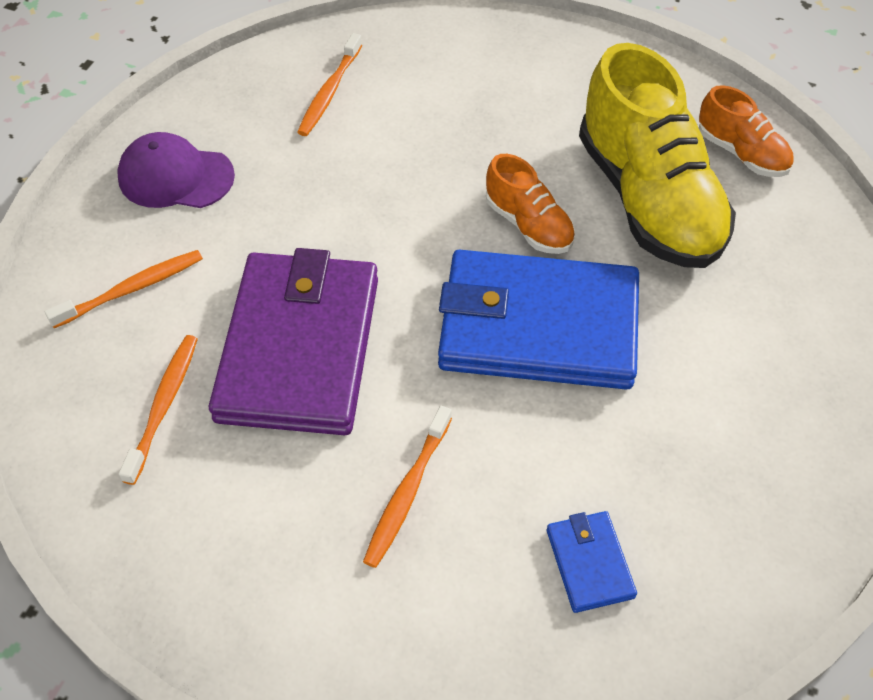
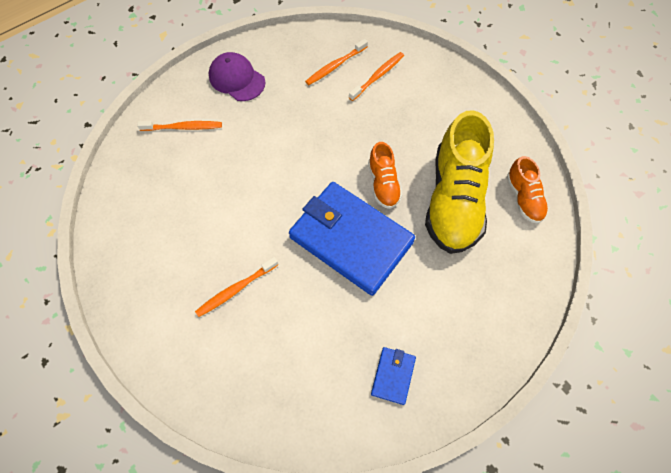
camera: 30 degrees right, 10 degrees up
(164, 405) = (161, 191): orange toothbrush -> orange toothbrush (378, 76)
(299, 348) = (235, 193): purple wallet -> none
(589, 563) = (292, 369): blue wallet -> blue wallet (393, 376)

